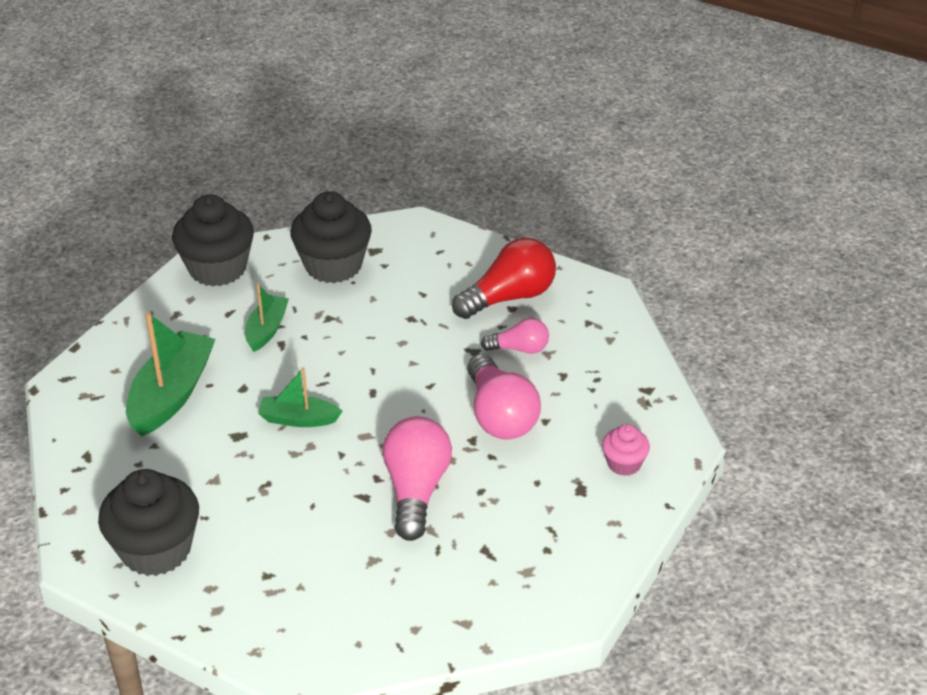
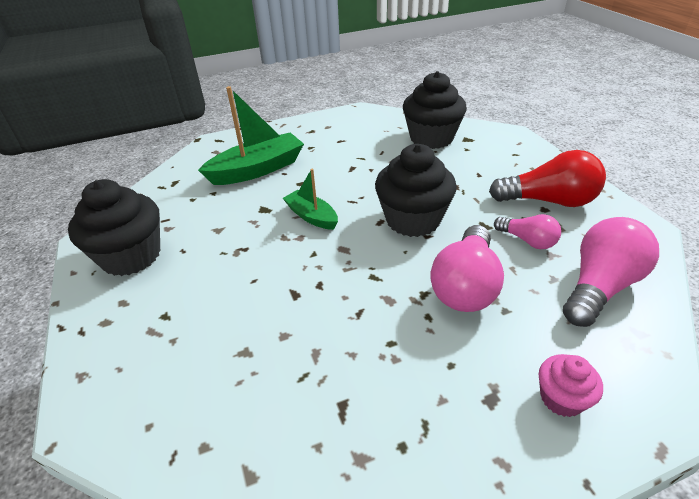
camera: 40 degrees right, 0 degrees up
(217, 269) = (360, 117): black cupcake -> black cupcake (413, 220)
(266, 329) = (352, 157): green boat -> none
(416, 490) = (338, 311): pink light bulb -> pink light bulb (599, 286)

